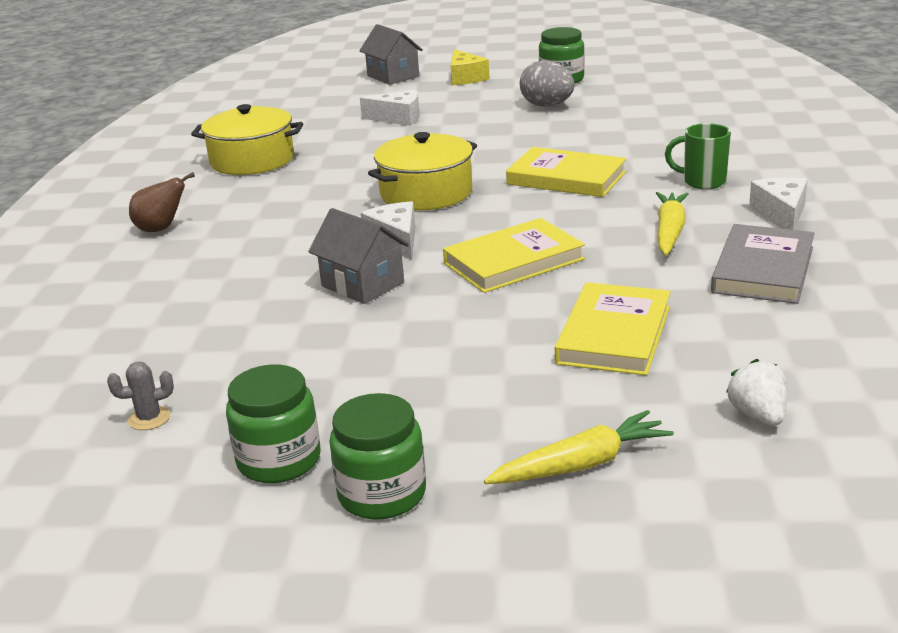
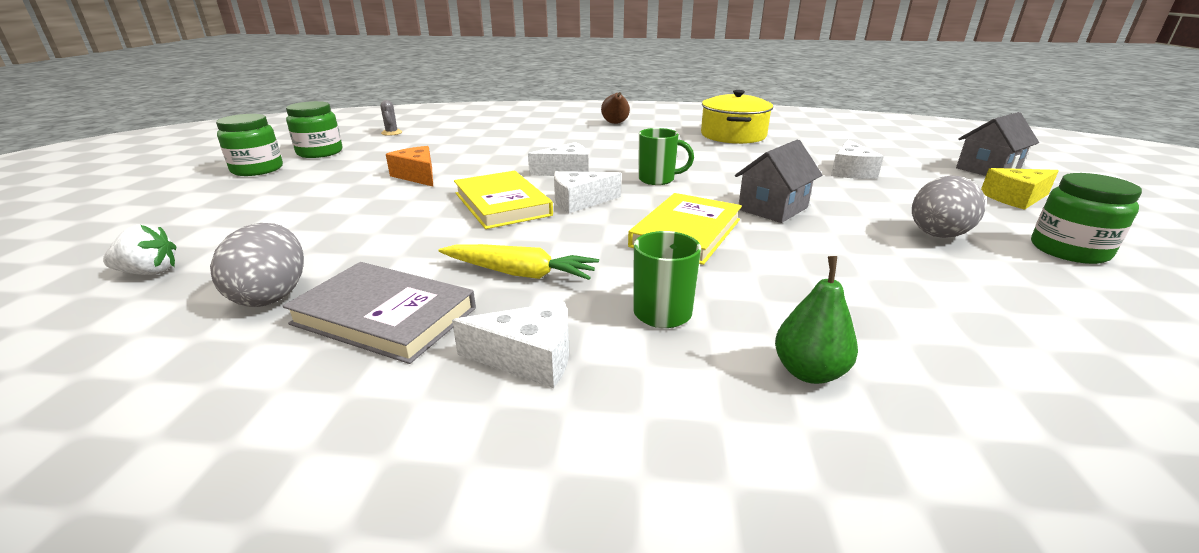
camera: 90 degrees right, 0 degrees up
(362, 284) = (500, 164): grey house -> grey house (772, 208)
(415, 333) = (417, 176): none -> orange cheese
(426, 193) = (658, 180): yellow pot -> green mug
(499, 224) = (580, 202): none -> white cheese
(581, 464) = (201, 211): yellow carrot -> none
(614, 334) = (341, 231): yellow book -> none
(746, 148) = (809, 372): none -> green pear
(761, 327) = (272, 295): none -> grey egg

